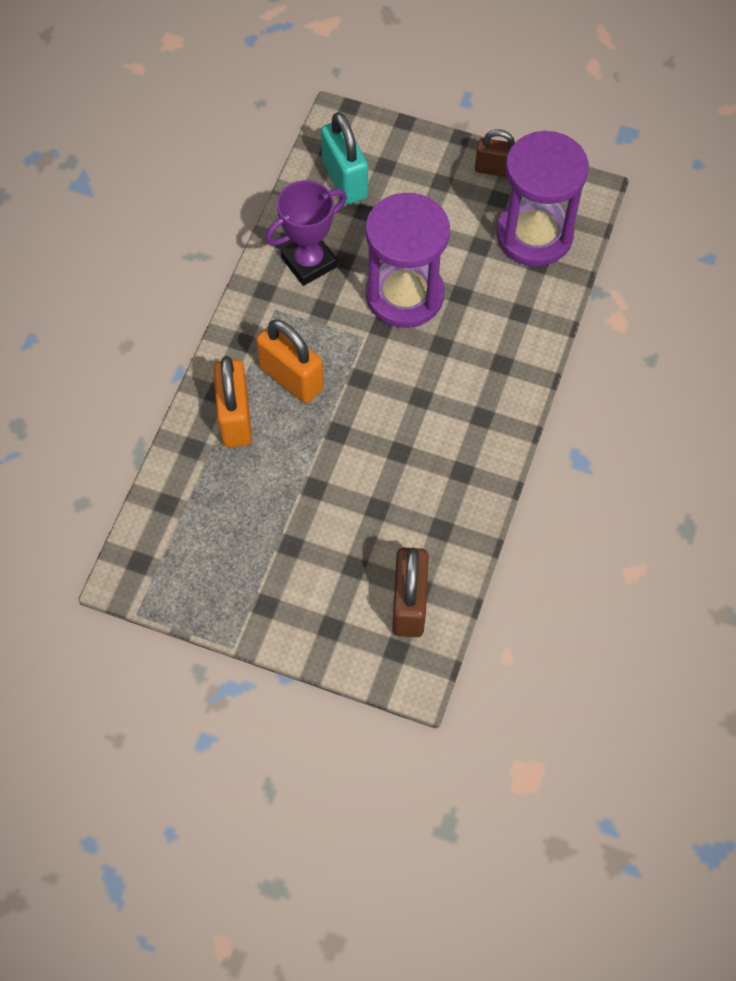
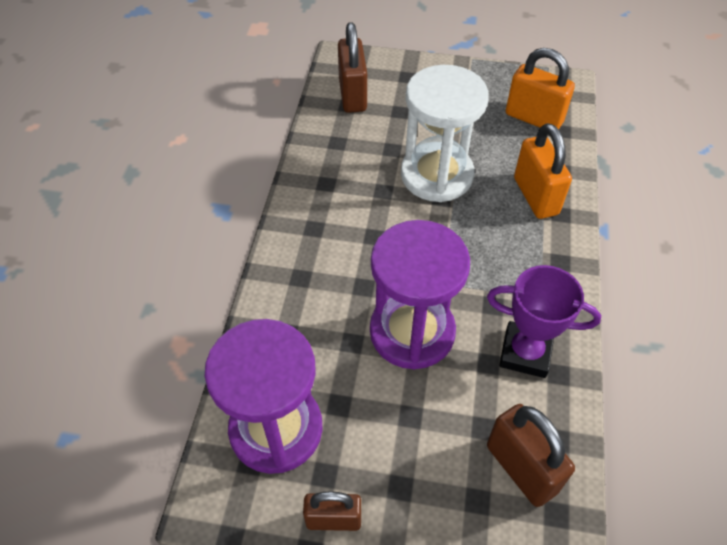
camera: 170 degrees right, 10 degrees down
(291, 378) = (499, 235): orange padlock -> orange padlock (533, 118)
(309, 262) = (525, 353): purple trophy -> purple trophy turned 60 degrees clockwise
(335, 462) = (436, 175): none -> white hourglass
(345, 180) = (521, 468): turquoise padlock -> brown padlock

